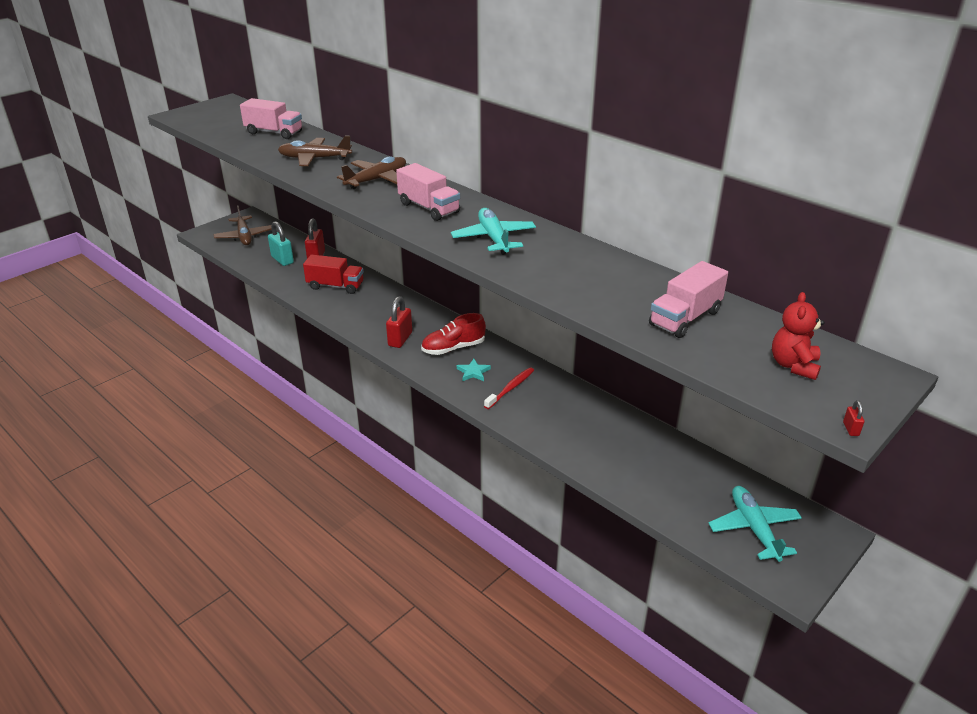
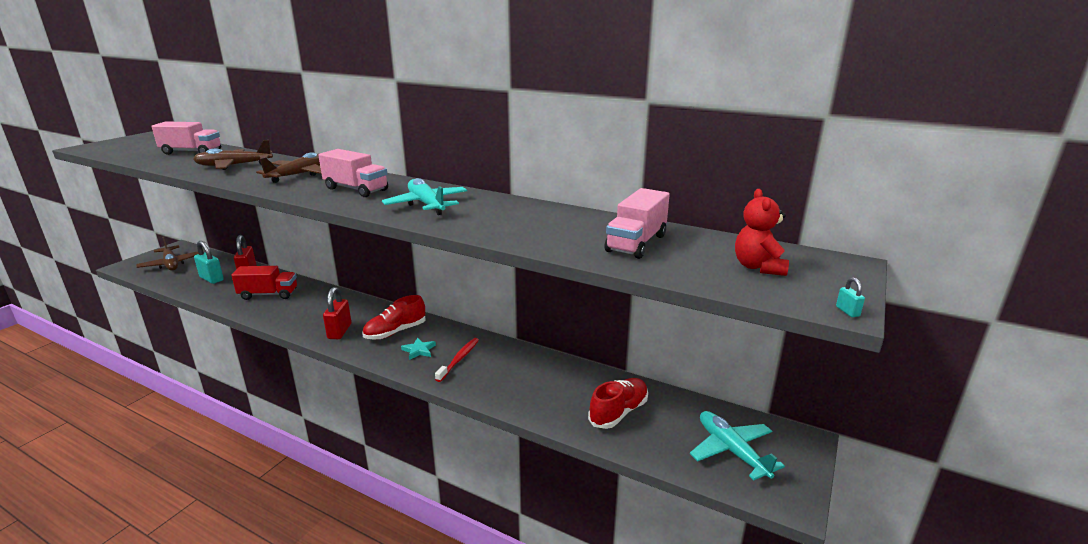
camera: 15 degrees left, 10 degrees down
(654, 470) = (618, 412): none -> red shoe
(850, 429) = (847, 311): red padlock -> turquoise padlock

